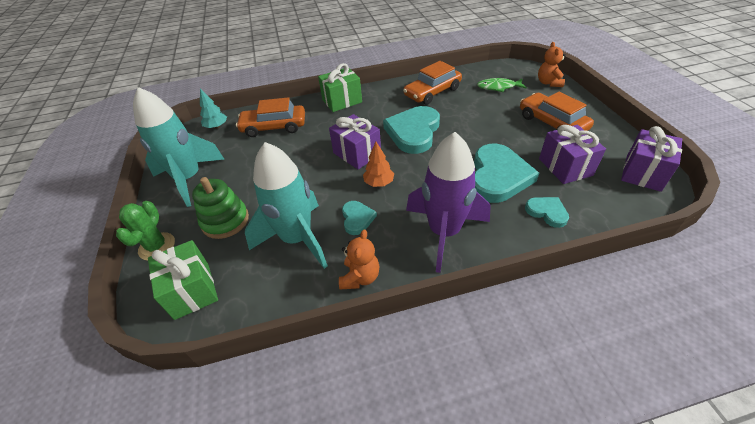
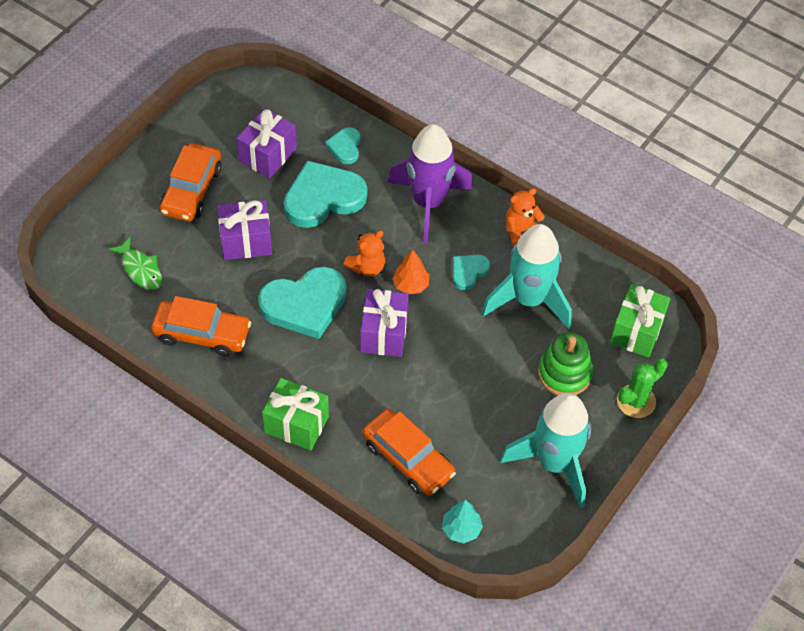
camera: 135 degrees left, 10 degrees up
(548, 83) = (94, 223): orange teddy bear -> orange teddy bear (367, 267)
(643, 173) = (234, 101): purple gift -> purple gift (246, 241)

